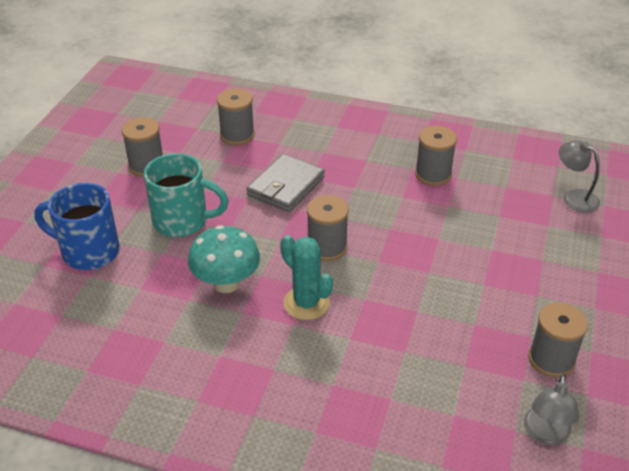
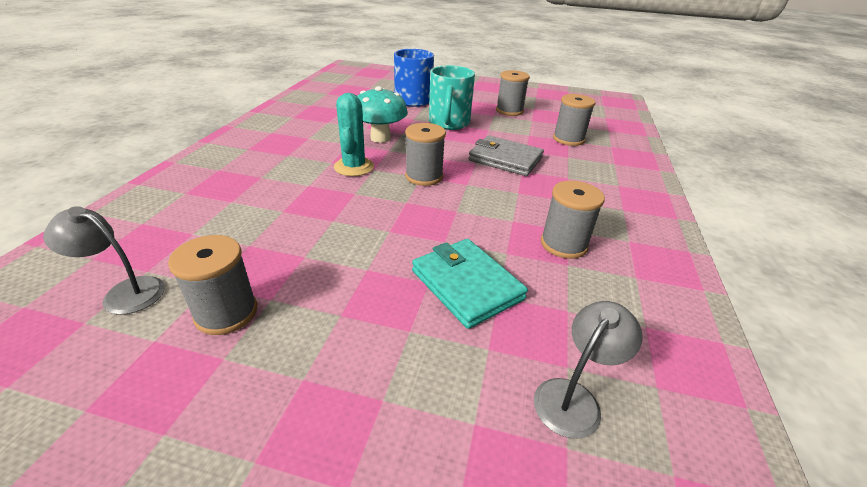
camera: 85 degrees right, 5 degrees down
(306, 303) = (354, 167): turquoise cactus -> turquoise cactus turned 45 degrees counterclockwise
(491, 230) = (467, 285): none -> turquoise wallet

